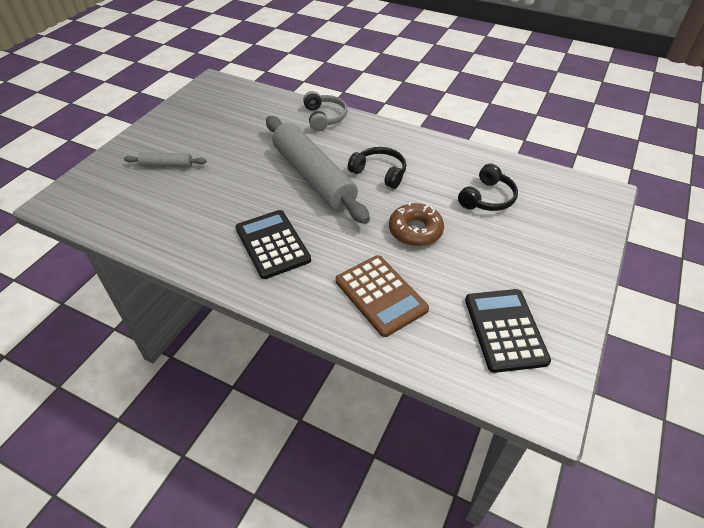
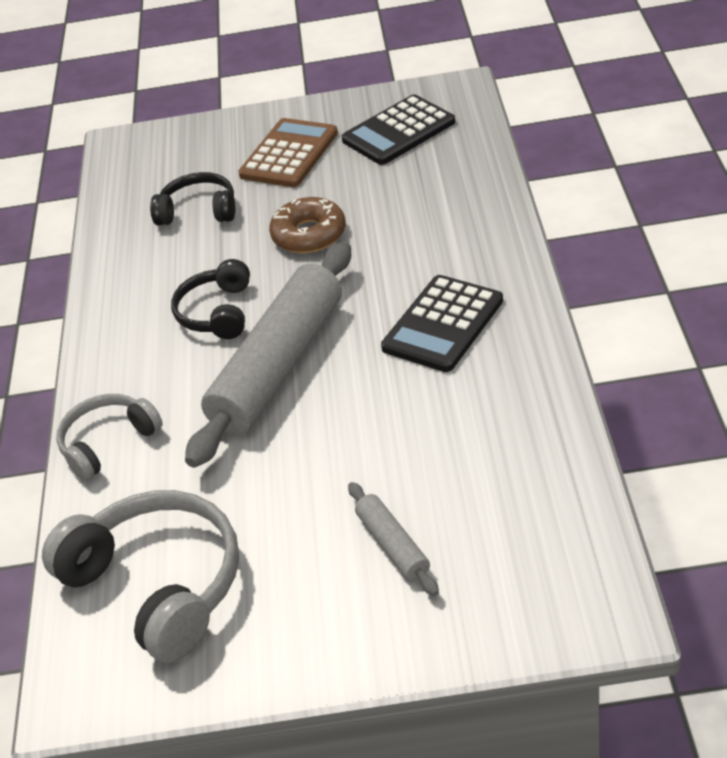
camera: 115 degrees left, 5 degrees down
(232, 108) = (158, 585): none -> grey headphones
(381, 295) = (434, 212): brown calculator -> brown calculator (289, 154)

